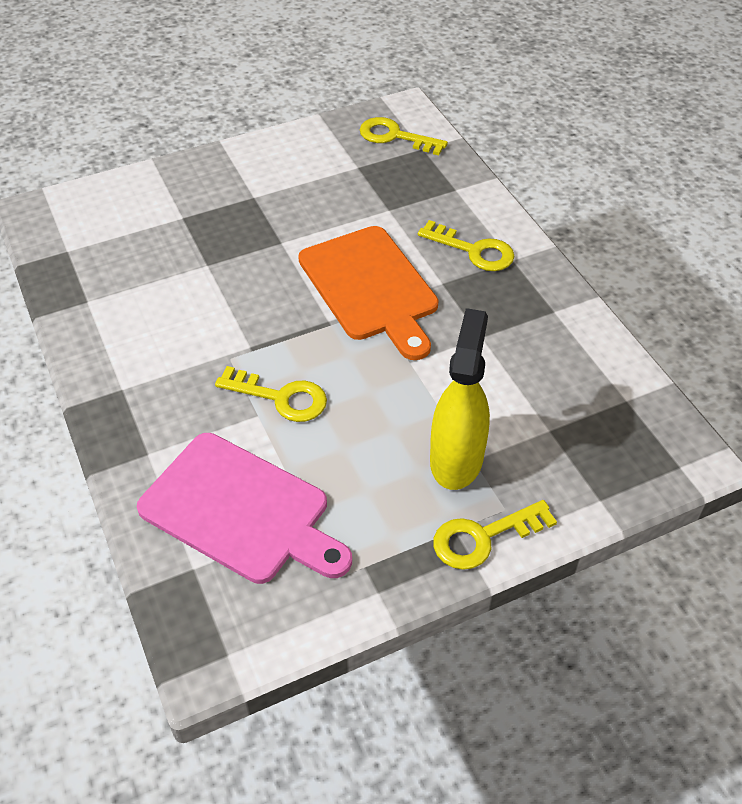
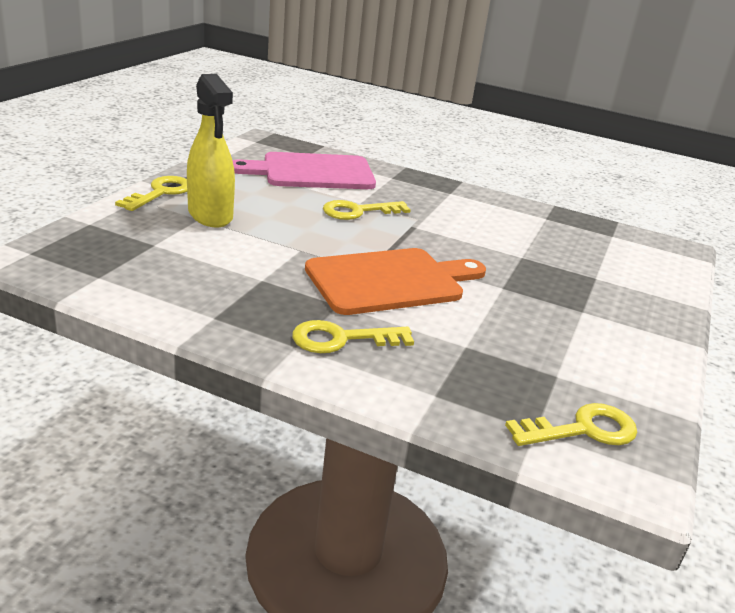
camera: 135 degrees right, 20 degrees down
(370, 287) = (390, 281): orange cutting board -> orange cutting board turned 135 degrees clockwise

